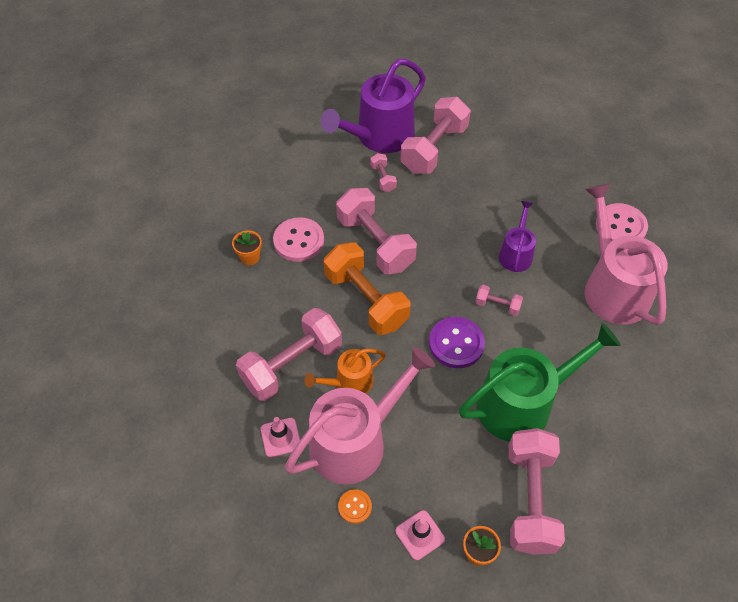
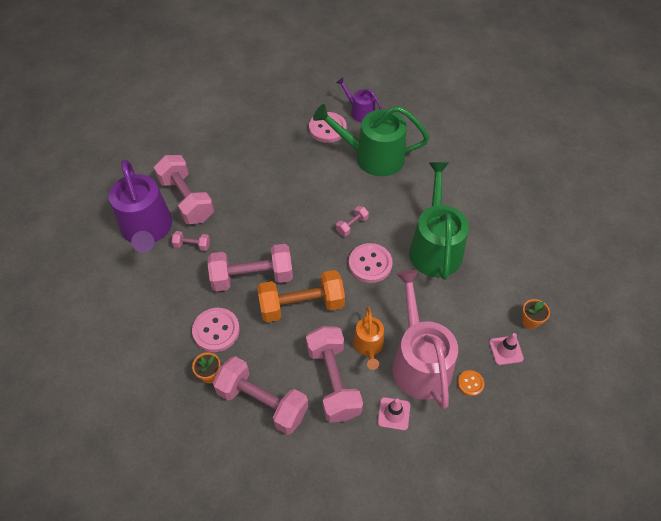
camera: 65 degrees left, 0 degrees up
(456, 343) = (370, 264): purple button -> pink button
(516, 254) = (315, 195): purple watering can -> purple watering can (360, 112)
(530, 499) = (504, 275): pink dumbbell -> pink dumbbell (262, 402)
(612, 288) = (373, 157): pink watering can -> green watering can

